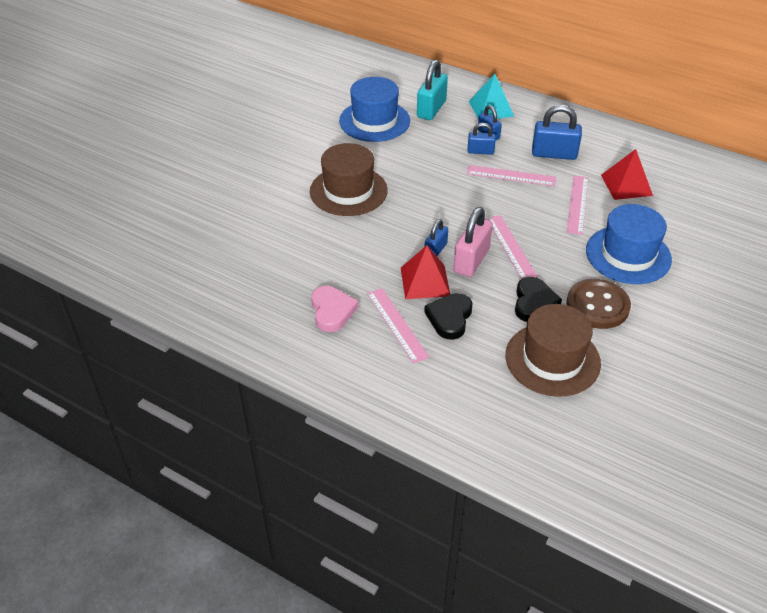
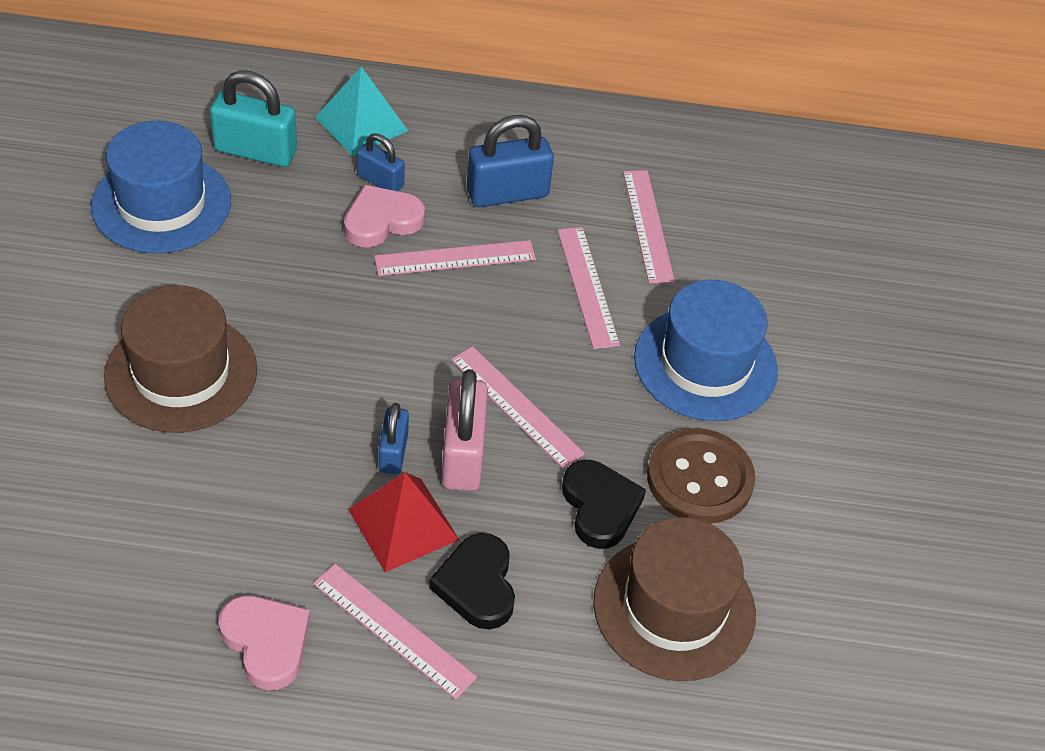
camera: 30 degrees left, 5 degrees up
(431, 109) = (255, 151): turquoise padlock -> turquoise padlock turned 75 degrees counterclockwise
(480, 151) = (382, 221): blue padlock -> pink heart
(626, 185) = (647, 225): red pyramid -> pink ruler

